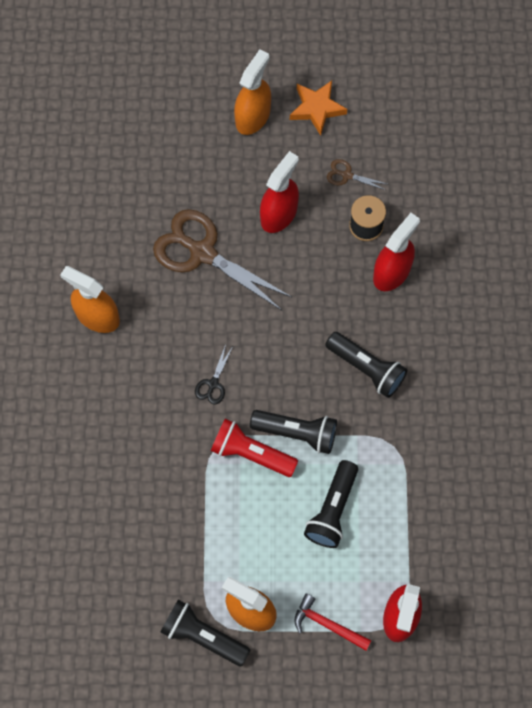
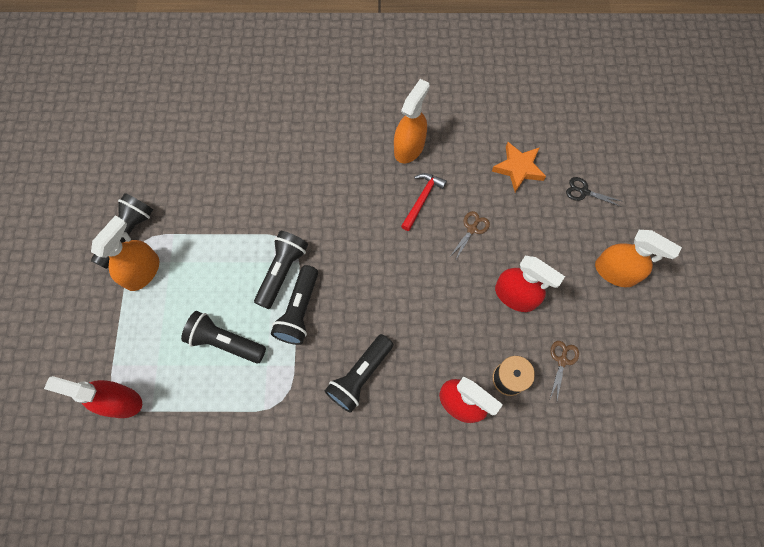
camera: 90 degrees right, 0 degrees up
(202, 253) = (472, 229): brown scissors -> brown scissors, size x0.43
(213, 384) = (347, 239): black scissors -> black scissors (584, 192)
(251, 453) = (282, 271): red flashlight -> black flashlight
(317, 108) = (632, 332): orange star -> orange star (518, 168)
(327, 624) = (122, 336): red hammer -> red hammer (422, 199)

